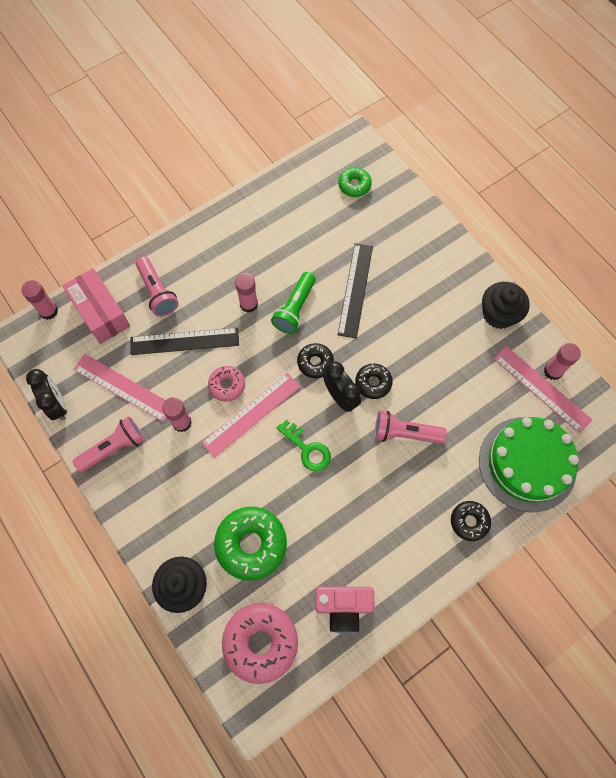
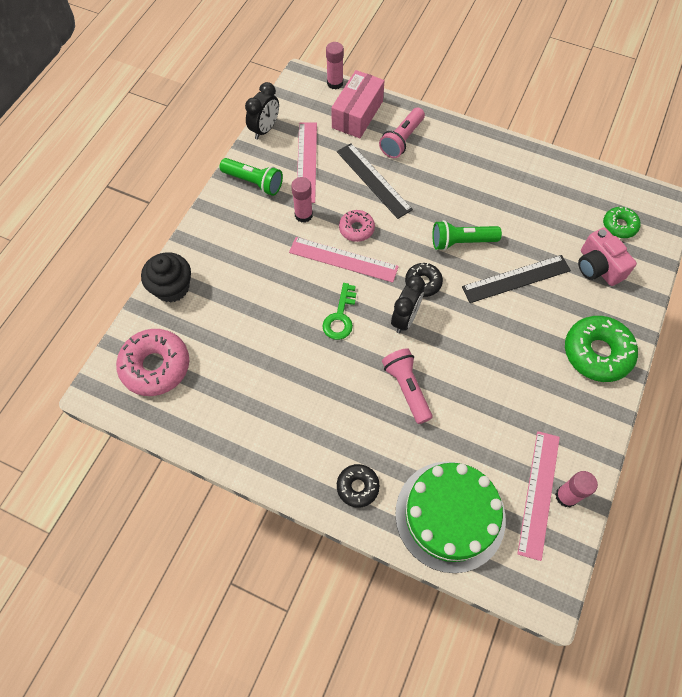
camera: 60 degrees right, 5 degrees down
(114, 448) = (254, 182): pink flashlight -> green flashlight
(248, 304) = (439, 206): pink glue stick -> none
(251, 544) = (232, 317): green donut -> green donut (597, 353)
(343, 607) = (218, 415): pink camera -> pink camera (598, 267)
(373, 383) = (437, 338): black donut -> none
(499, 314) = (588, 415): black cupcake -> none

